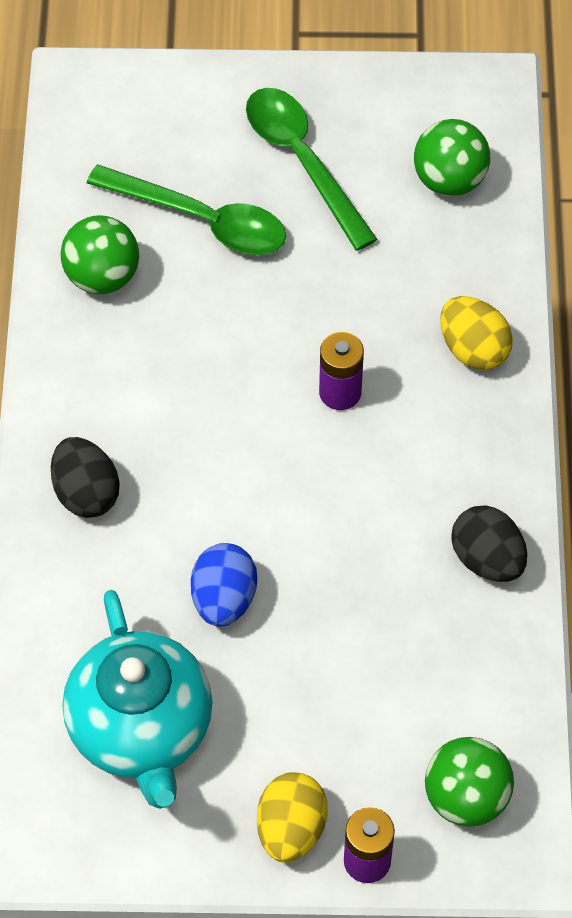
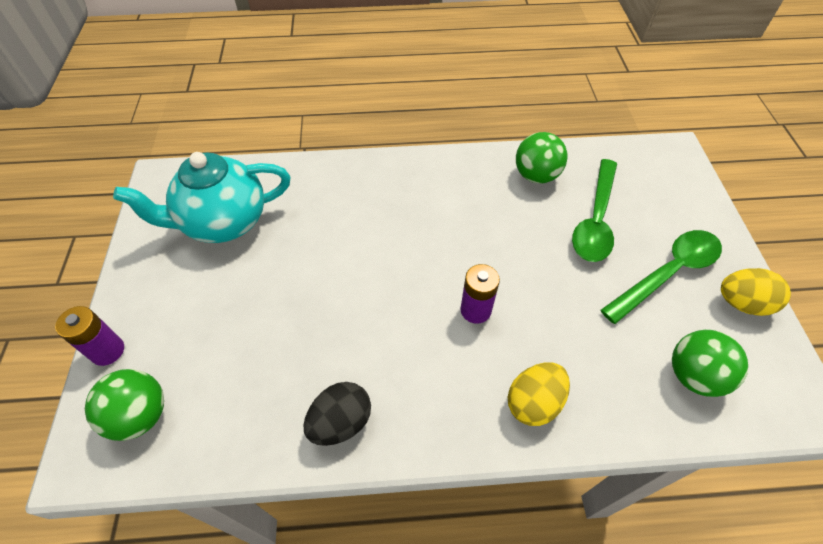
camera: 85 degrees right, 5 degrees down
(86, 493) = (382, 183): black egg -> none
(224, 599) = (310, 255): blue egg -> none
(291, 828) = (142, 304): yellow egg -> yellow egg (742, 303)

